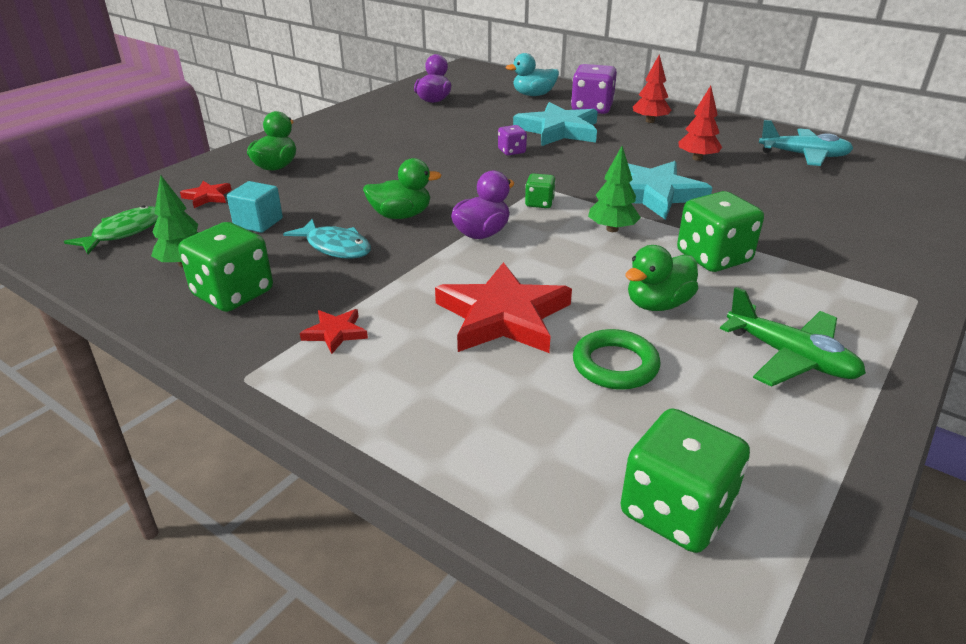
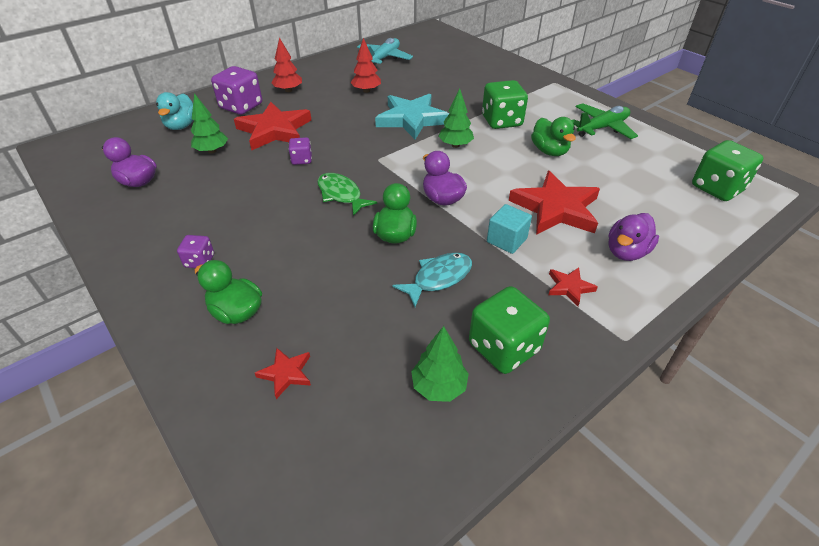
camera: 75 degrees left, 10 degrees up
(124, 232) = (346, 451): green fish -> green fish (341, 195)
(258, 222) = (370, 329): turquoise cube -> turquoise cube (506, 240)
(336, 142) = (199, 261): none -> purple dice
(423, 382) = (626, 252): none -> purple duck
(500, 114) = (212, 151): none -> green tree
(539, 203) = (404, 165): green dice -> none
(558, 130) = (274, 130): turquoise star -> red star
(615, 365) = (608, 179): green ring -> none

